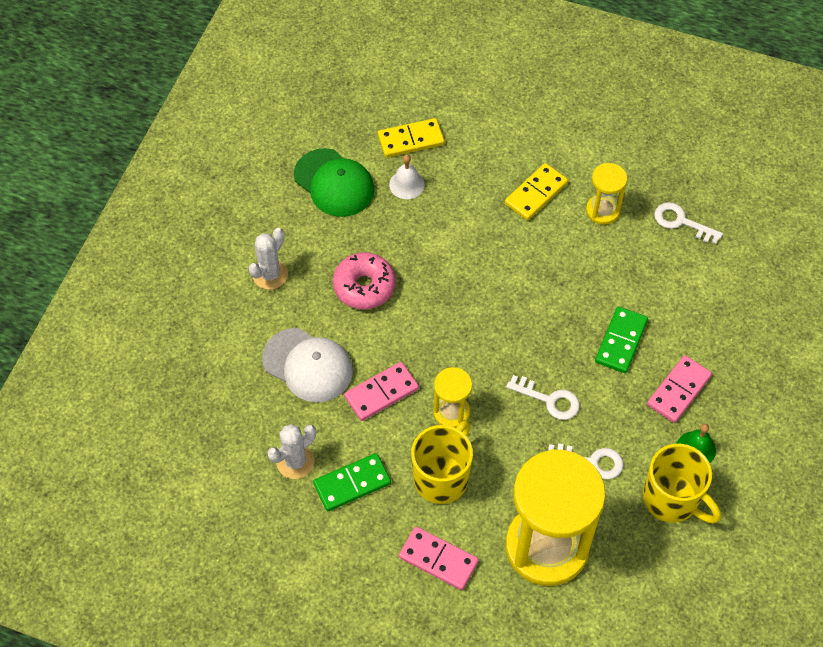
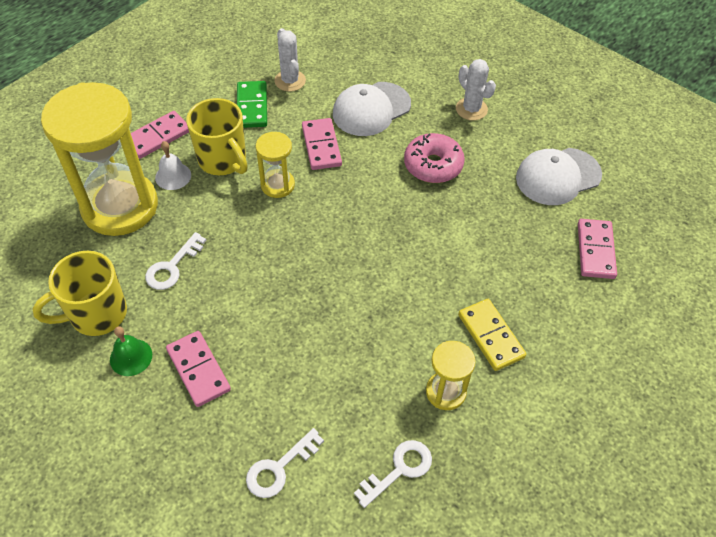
camera: 110 degrees right, 5 degrees down
(334, 183) = (557, 176): green cap -> white cap
(406, 184) = (539, 230): white bell -> white bell (173, 176)
(411, 140) = (595, 250): yellow domino -> pink domino
(549, 400) = (250, 258): white key -> white key (279, 468)
(621, 341) = (279, 342): green domino -> none

